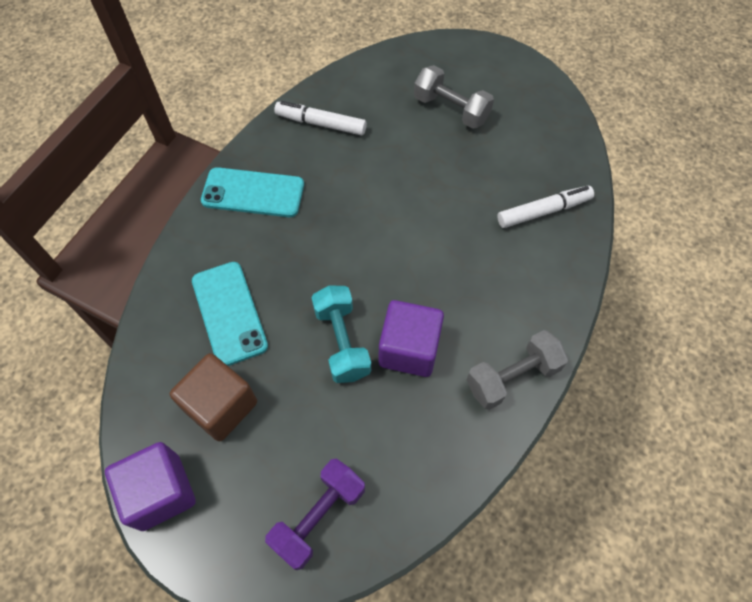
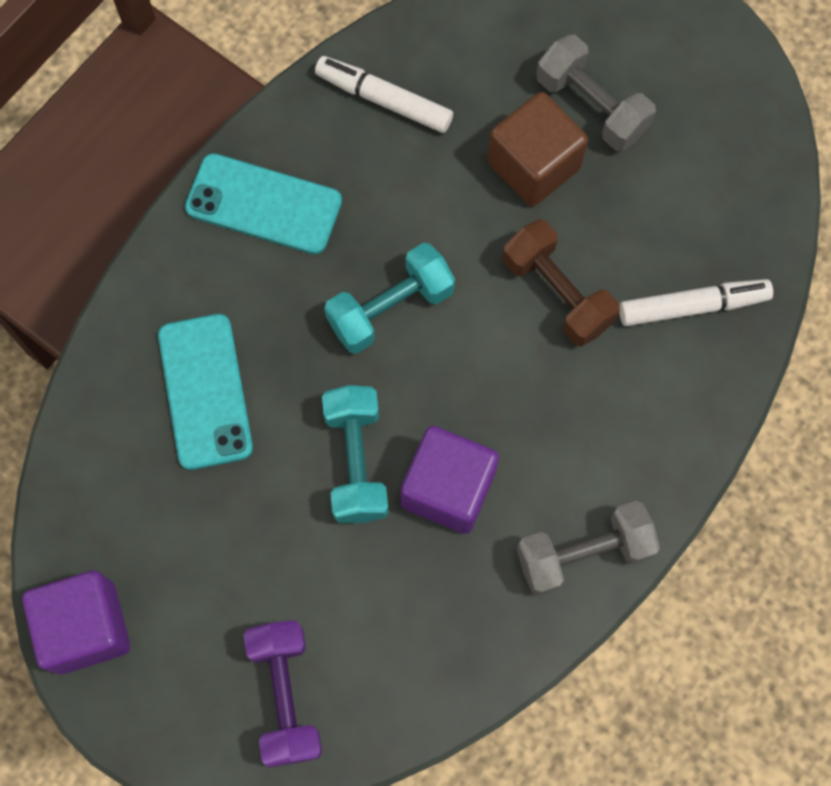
camera: 10 degrees right, 10 degrees up
(221, 406) = (178, 525): brown cube -> brown cube (533, 165)
(318, 516) = (285, 695): purple dumbbell -> purple dumbbell turned 60 degrees counterclockwise
(347, 242) = (390, 308): none -> turquoise dumbbell
(454, 216) = (557, 293): none -> brown dumbbell

